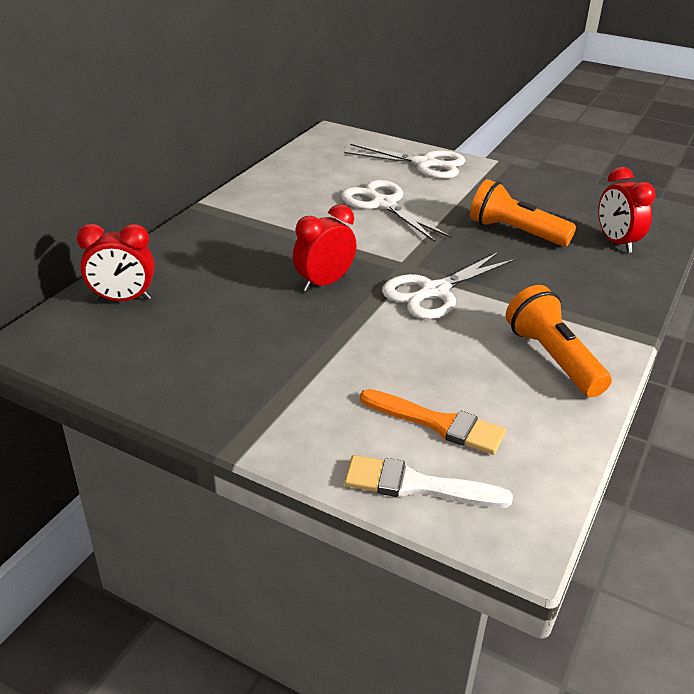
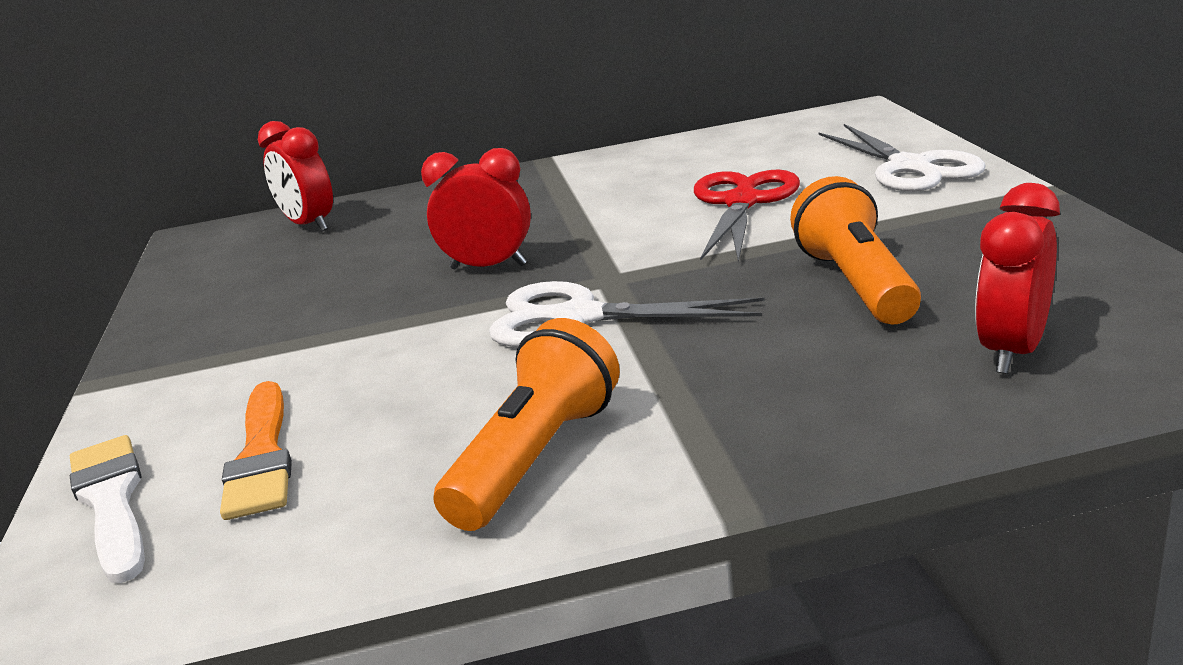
camera: 55 degrees right, 10 degrees down
(383, 204) = (742, 202): white scissors -> red scissors

